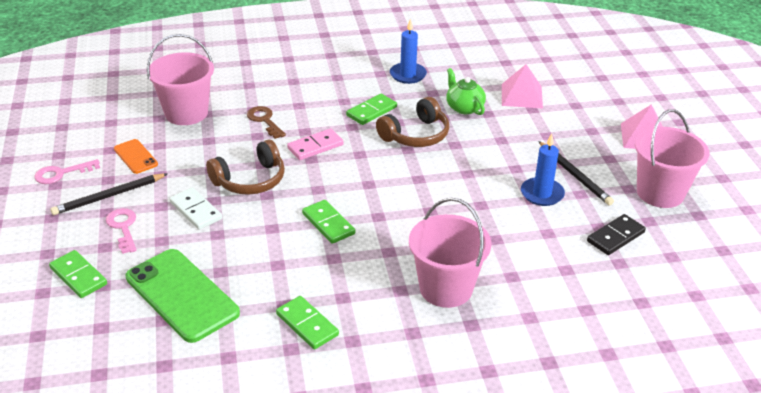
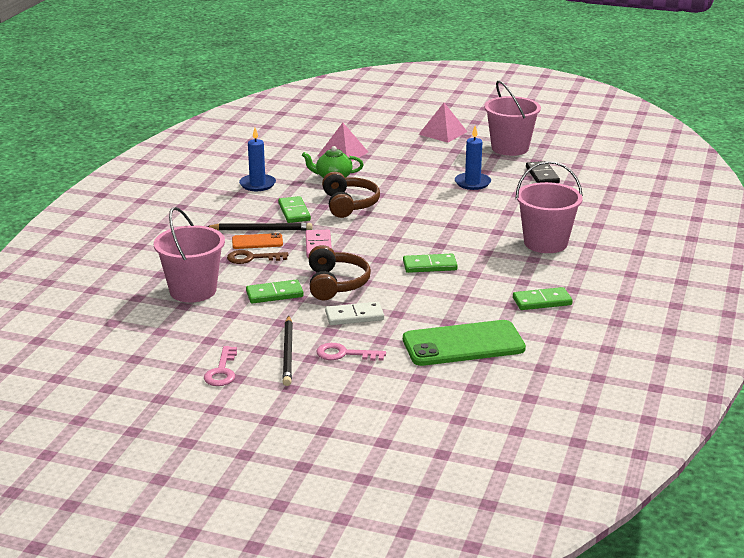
camera: 60 degrees left, 10 degrees down
(78, 276) = (394, 387): green domino -> green domino (274, 294)
(135, 157) = (237, 329): orange phone -> orange phone (257, 242)
(574, 175) = (462, 166): black pencil -> black pencil (261, 230)

